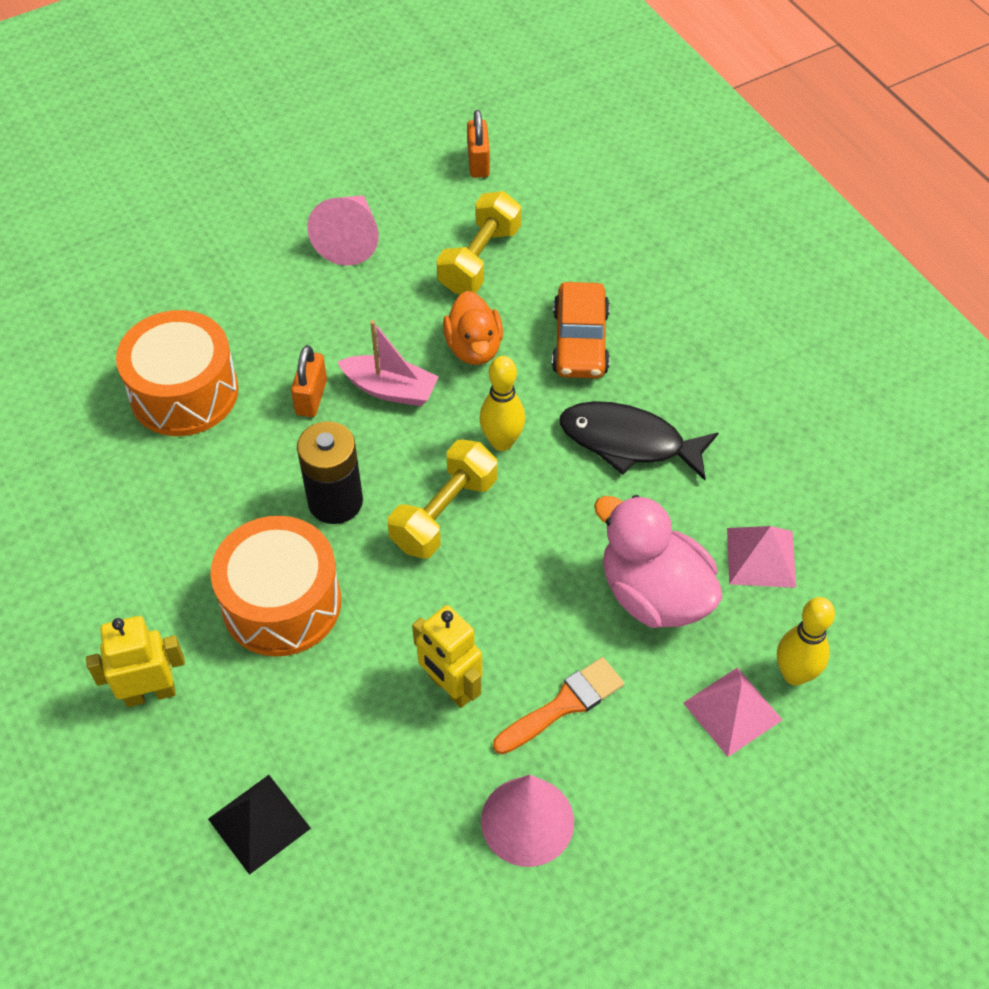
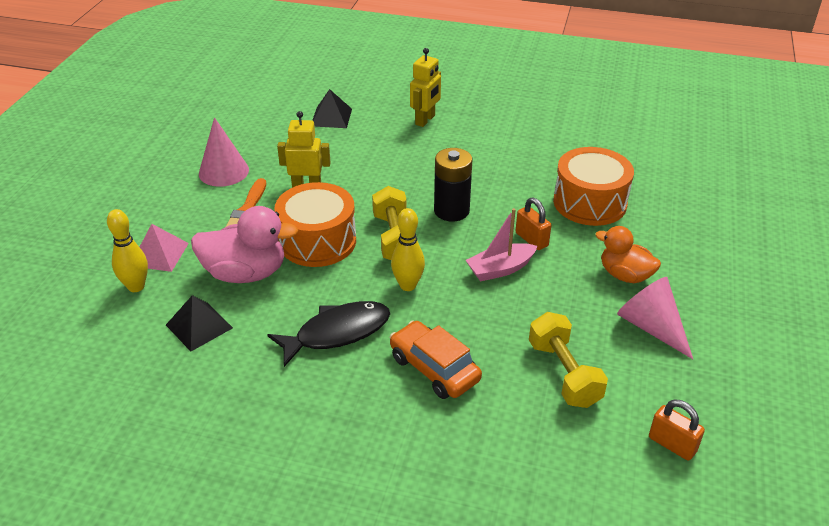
camera: 135 degrees right, 15 degrees down
(281, 603) = (418, 168): orange drum -> orange drum (317, 241)
(474, 348) = (489, 320): orange duck -> orange duck (625, 275)
(761, 557) = (199, 326): pink pyramid -> black pyramid

